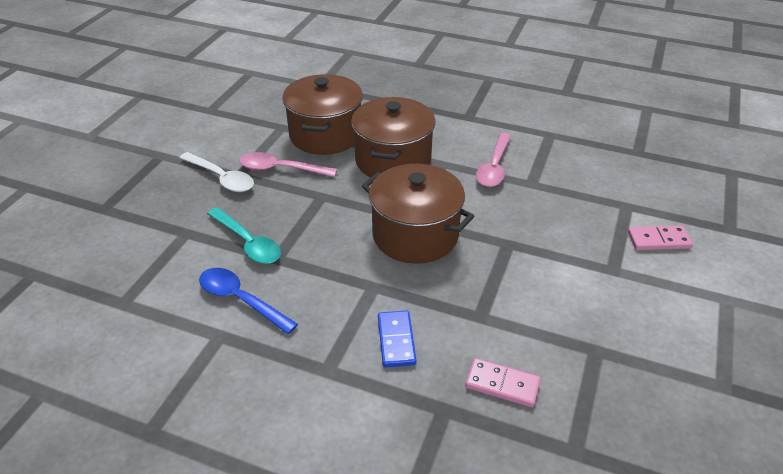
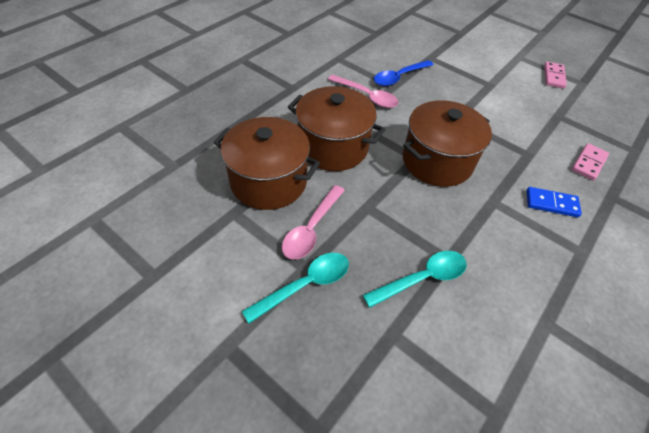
camera: 75 degrees left, 10 degrees up
(221, 178) = (305, 285): white spoon -> turquoise spoon
(241, 300) = (502, 298): blue spoon -> blue spoon (399, 77)
(658, 240) = (466, 59): pink domino -> pink domino (554, 76)

